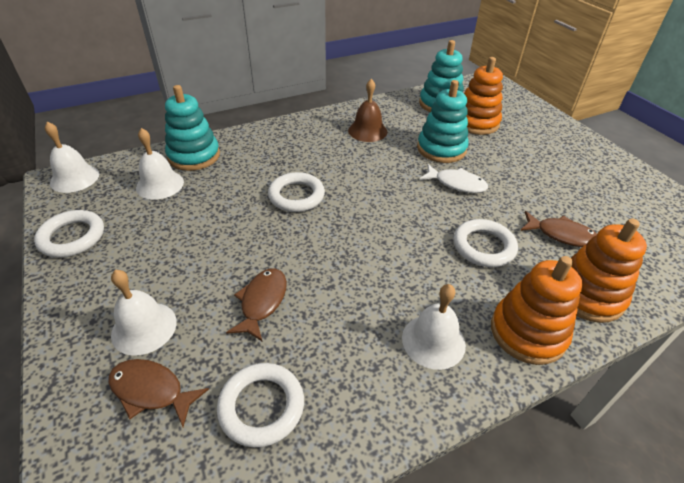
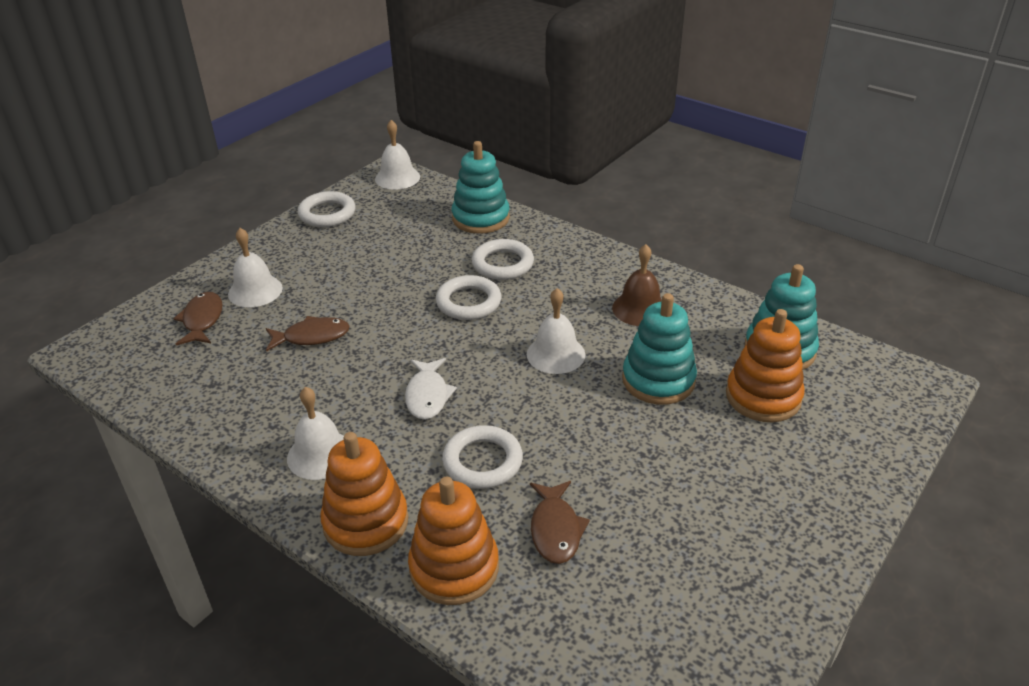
camera: 65 degrees right, 5 degrees down
(160, 184) = (422, 220): white bell -> white bell (555, 354)
(261, 406) = (209, 377): white ring -> white ring (502, 264)
(456, 184) = (590, 412): white fish -> white fish (427, 395)

